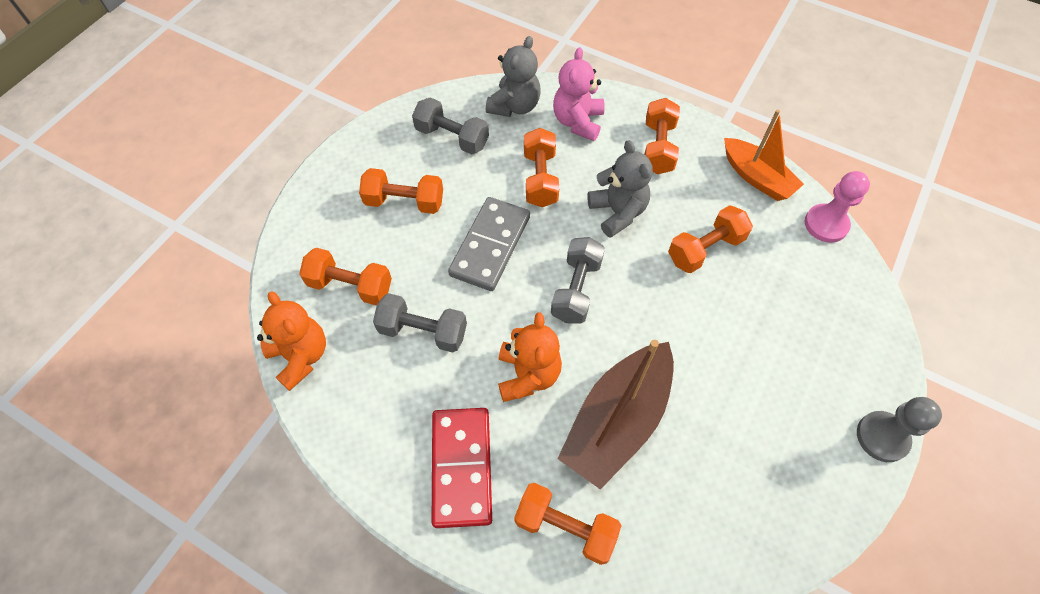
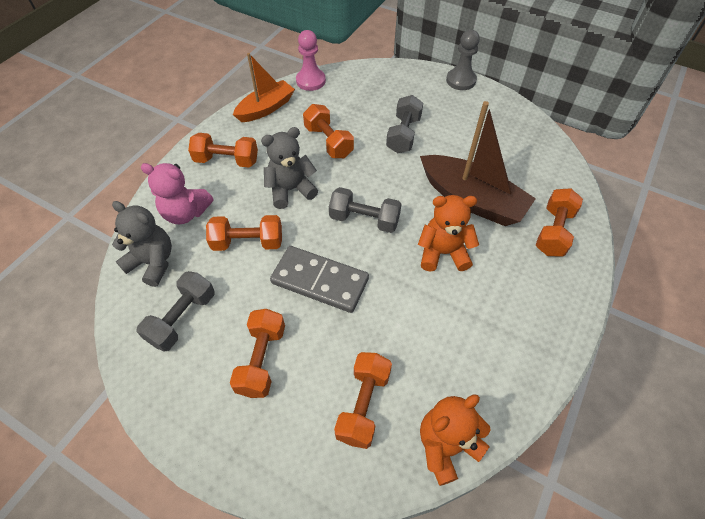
camera: 90 degrees left, 5 degrees down
(423, 331) = (410, 332): grey dumbbell -> grey dumbbell (403, 134)
(462, 467) = (526, 296): red domino -> none

